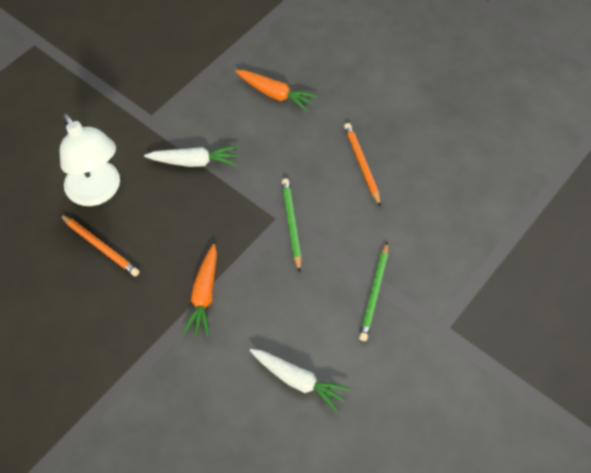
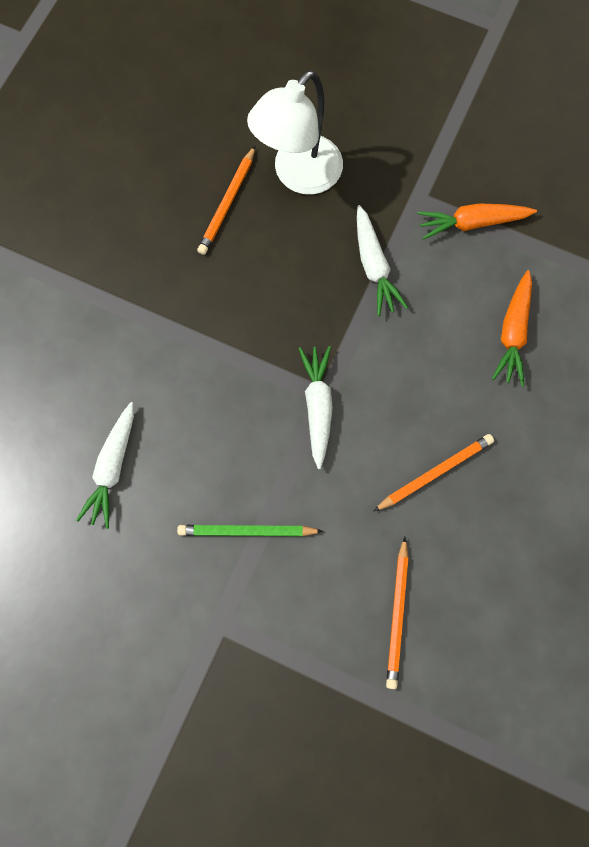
camera: 75 degrees right, 15 degrees up
(204, 295) = (194, 334): orange carrot -> orange carrot (472, 223)
(291, 224) = (317, 406): green pencil -> white carrot
(456, 212) = (397, 614): none -> orange pencil

